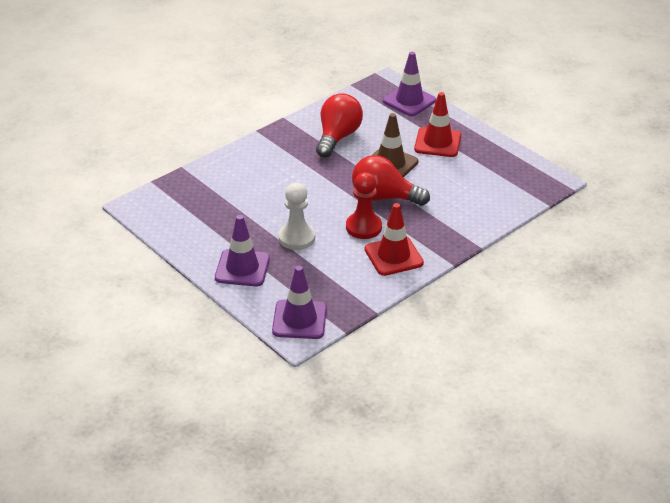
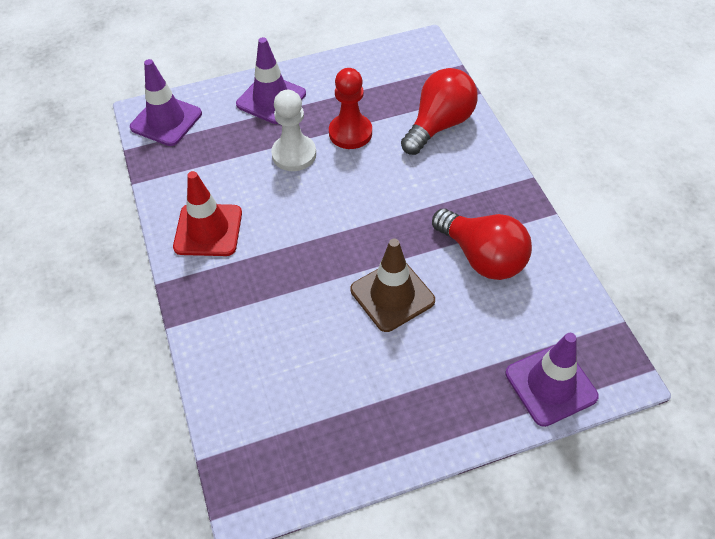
camera: 115 degrees right, 15 degrees up
(363, 227) = (277, 220): red pawn -> red pawn (350, 133)
(384, 197) = (323, 261): red light bulb -> red light bulb (439, 125)
(437, 142) = (419, 376): red traffic cone -> none

